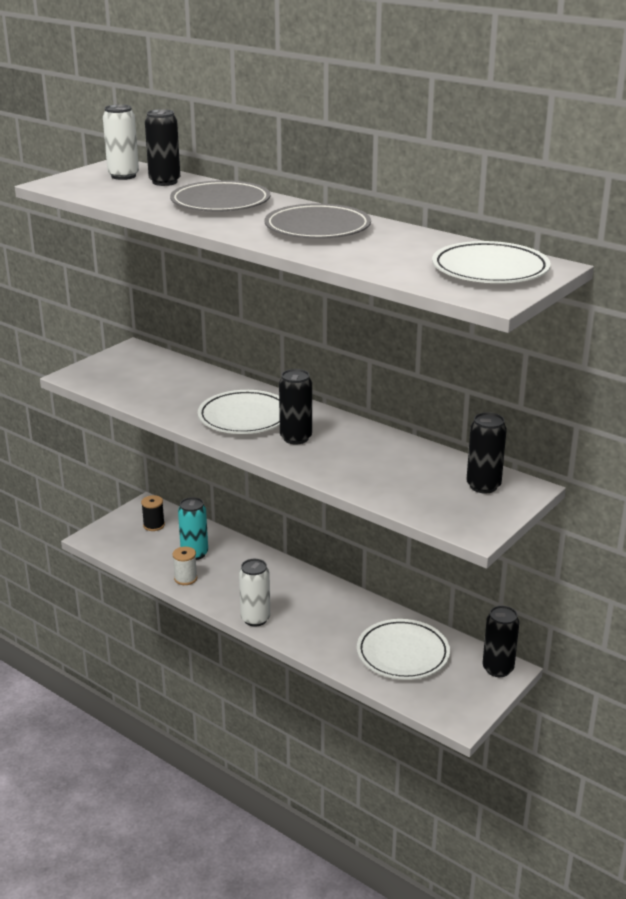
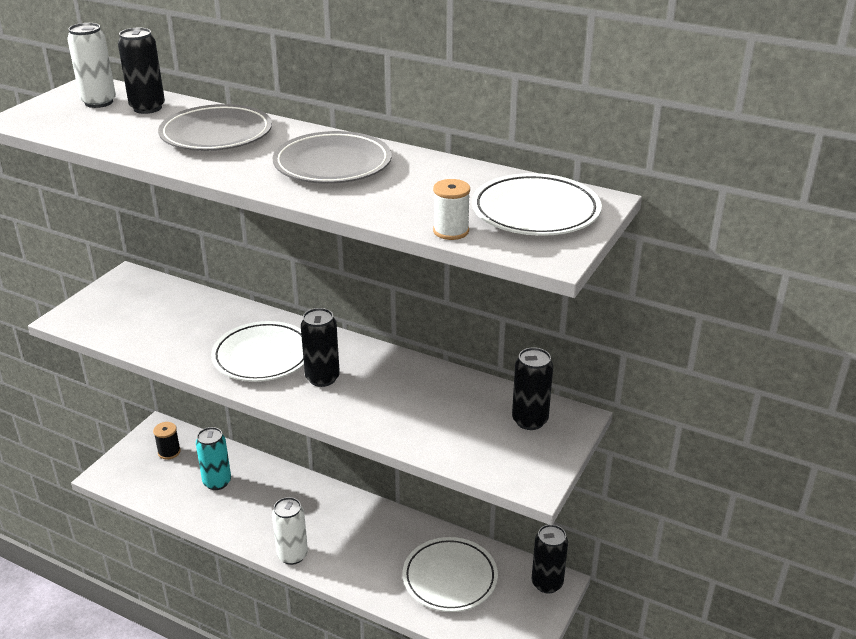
camera: 10 degrees left, 5 degrees up
(185, 578) = (212, 514): white spool -> white spool (451, 231)

